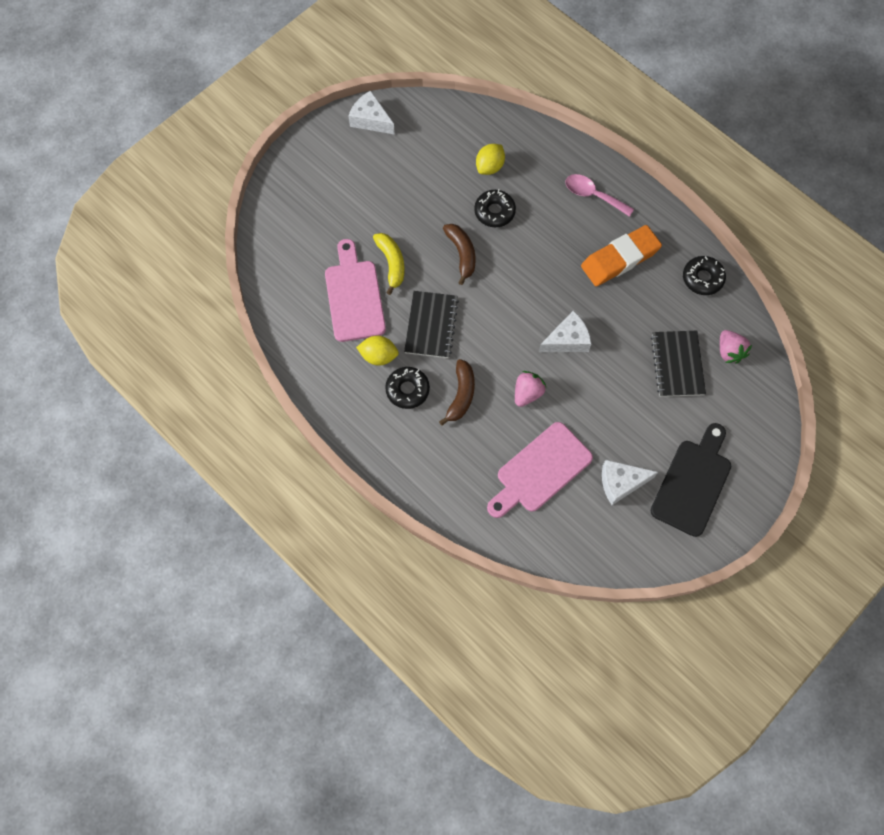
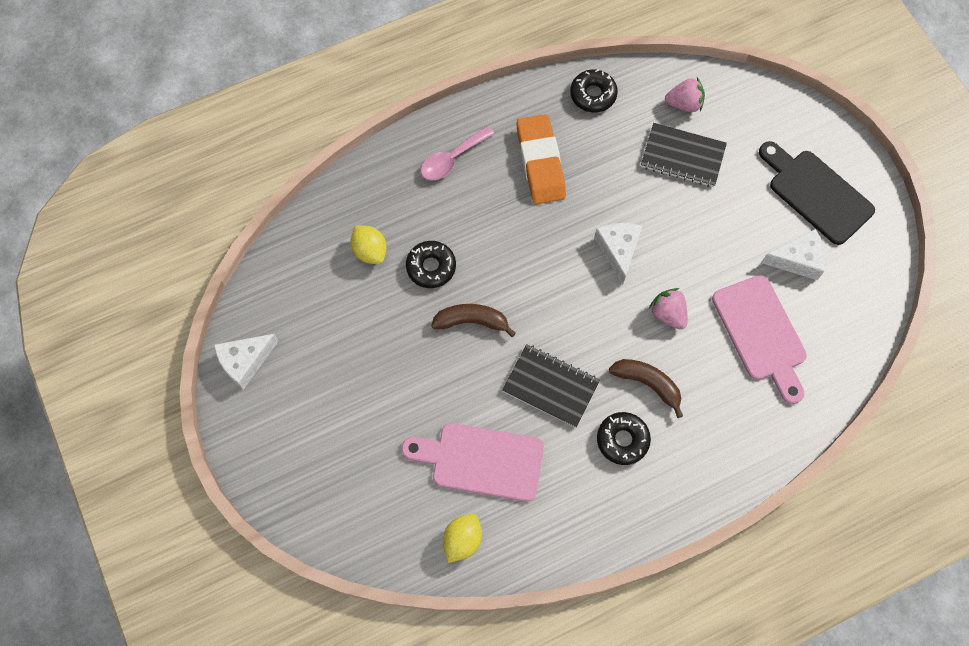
camera: 70 degrees left, 0 degrees up
(378, 356) = (569, 458): yellow lemon -> yellow lemon (462, 540)
(391, 263) = (454, 403): yellow banana -> none
(621, 483) = (797, 260): white cheese -> white cheese turned 105 degrees counterclockwise

